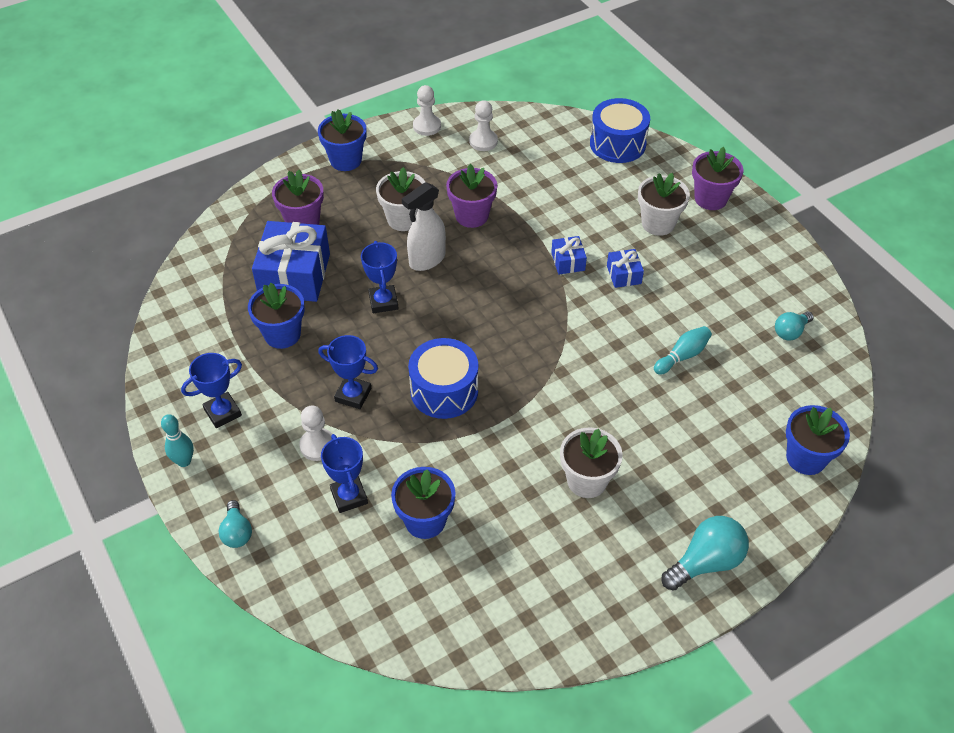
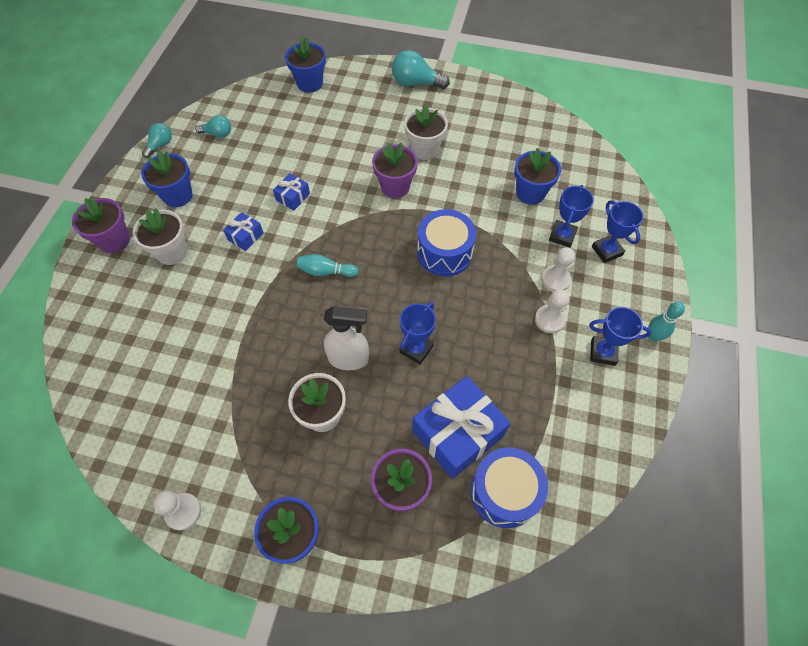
camera: 135 degrees left, 10 degrees up
(237, 532) = (646, 265): turquoise light bulb -> turquoise light bulb (160, 145)
(282, 334) = (512, 383): blue flower pot -> blue flower pot (178, 195)
(353, 395) = (504, 295): blue trophy -> blue trophy (607, 251)
(472, 216) = (272, 370): purple flower pot -> purple flower pot (395, 187)
(483, 141) = (167, 443): white pawn -> white pawn (549, 320)
(568, 261) = (263, 274): blue gift -> blue gift (293, 197)
(617, 144) = (88, 340): blue drum -> blue drum (504, 492)
(682, 356) = (289, 166): turquoise bowling pin -> turquoise bowling pin (326, 271)

